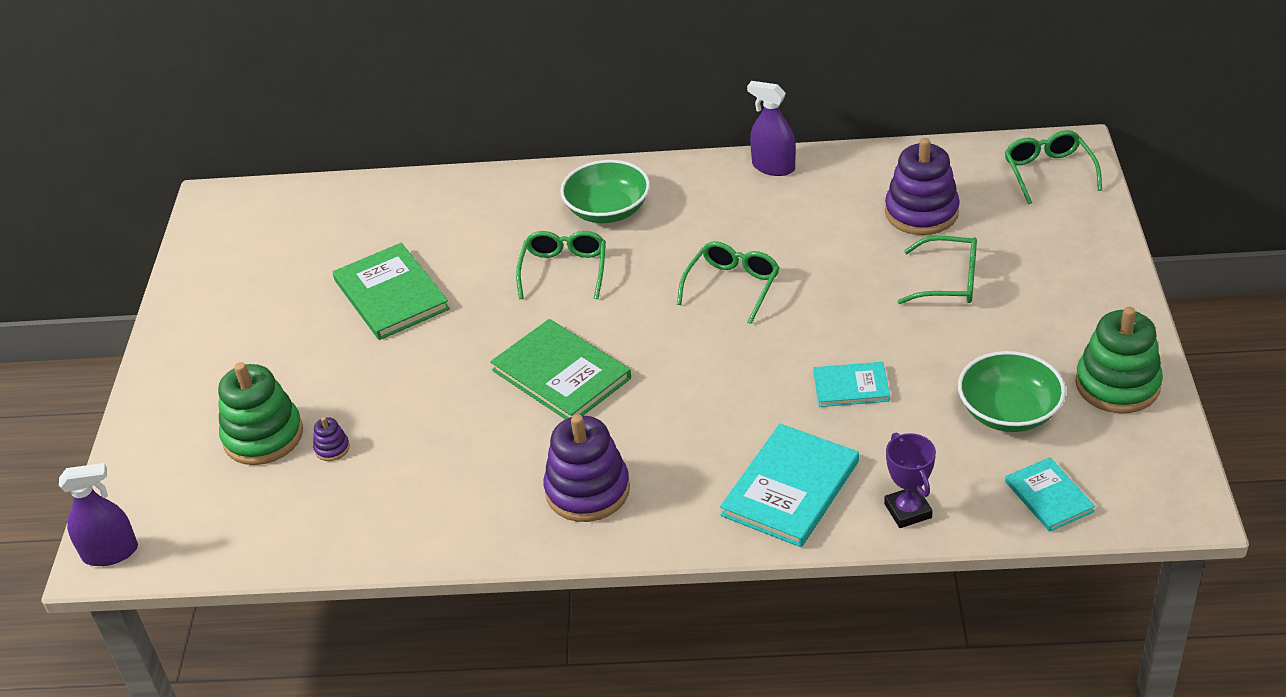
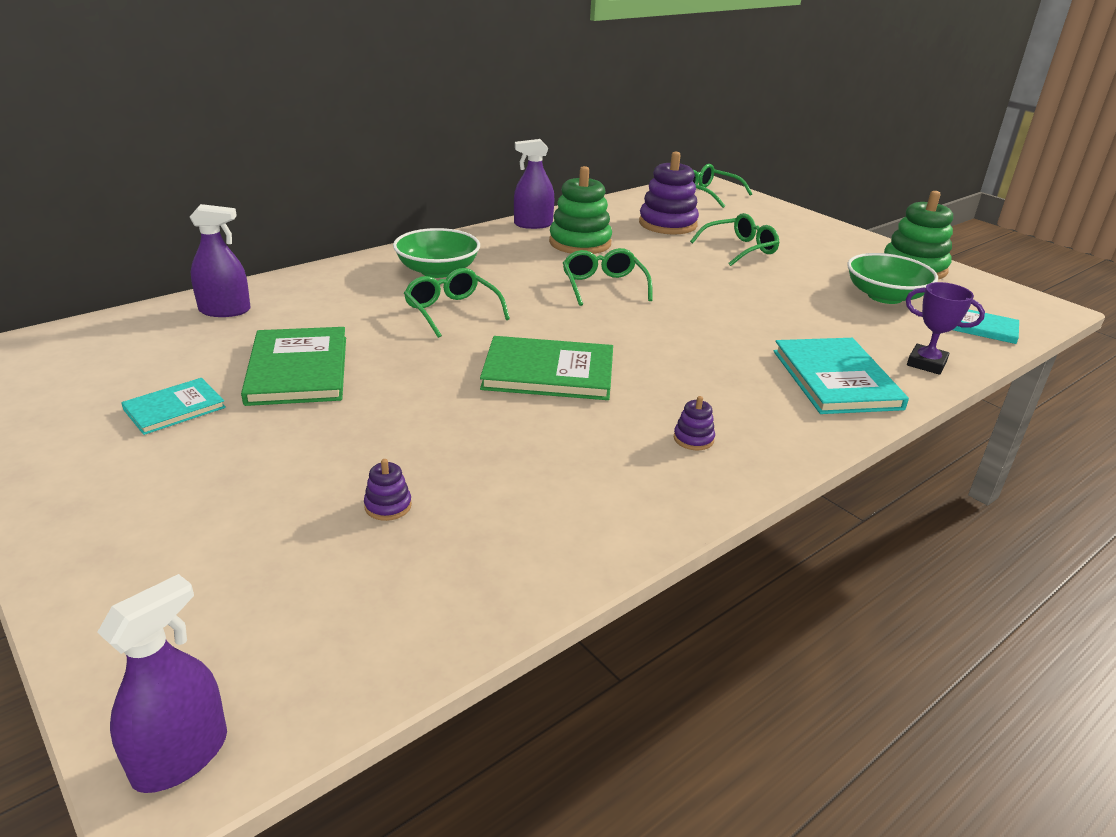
camera: 45 degrees left, 10 degrees down
(263, 436) = (283, 528): green stacking toy -> green stacking toy (580, 243)
(391, 295) = (298, 370): green book -> green book turned 60 degrees clockwise
(399, 204) = (225, 310): none -> purple spray bottle
(587, 490) = (693, 439): purple stacking toy -> purple stacking toy, size x0.43
(851, 386) = (774, 313): turquoise book -> turquoise book (174, 408)

